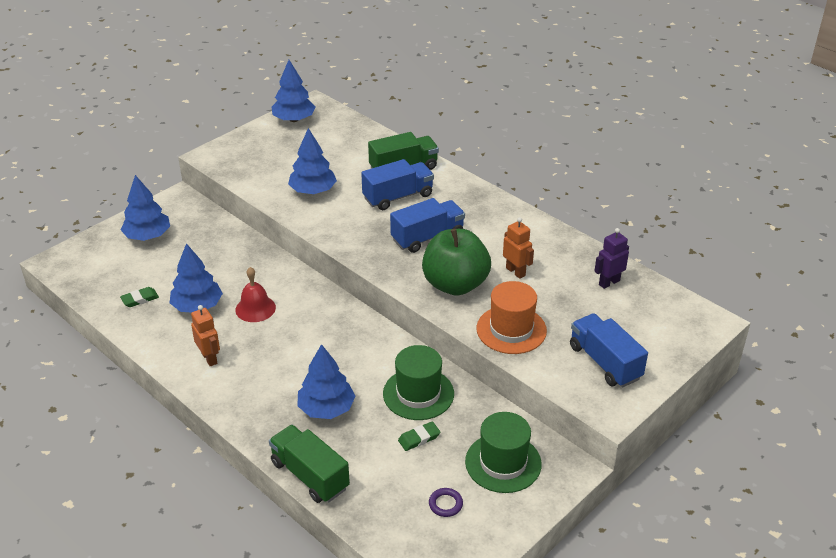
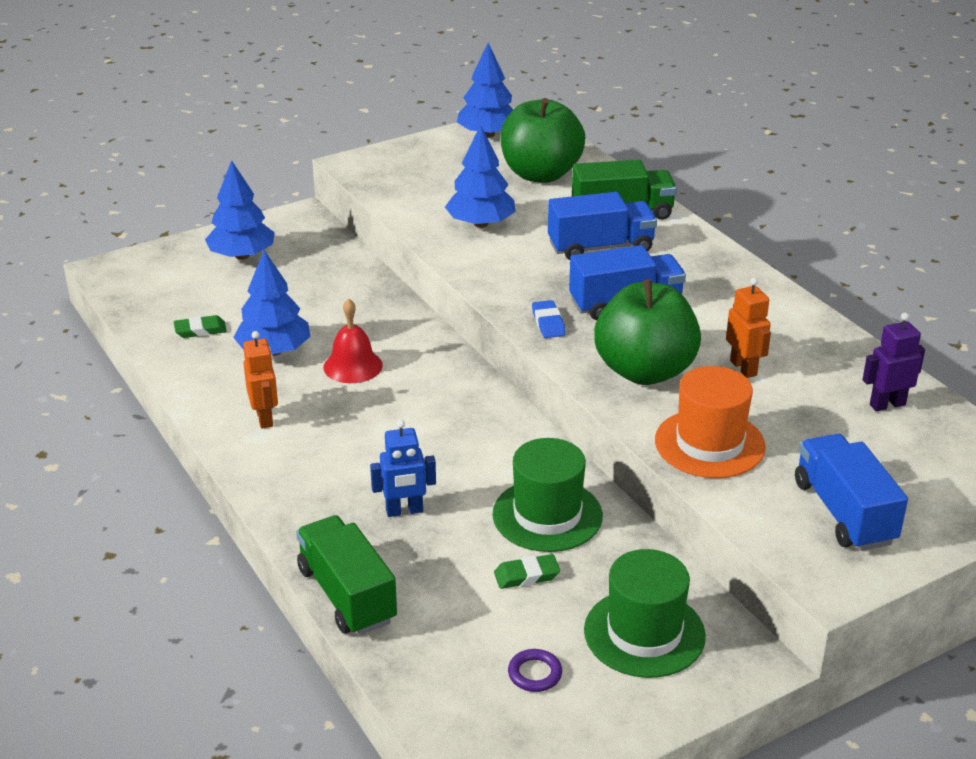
camera: 15 degrees right, 5 degrees down
(326, 408) = (404, 511): blue tree -> blue robot
(340, 146) = (540, 174): none -> green apple
(382, 259) = (548, 323): none -> blue eraser

